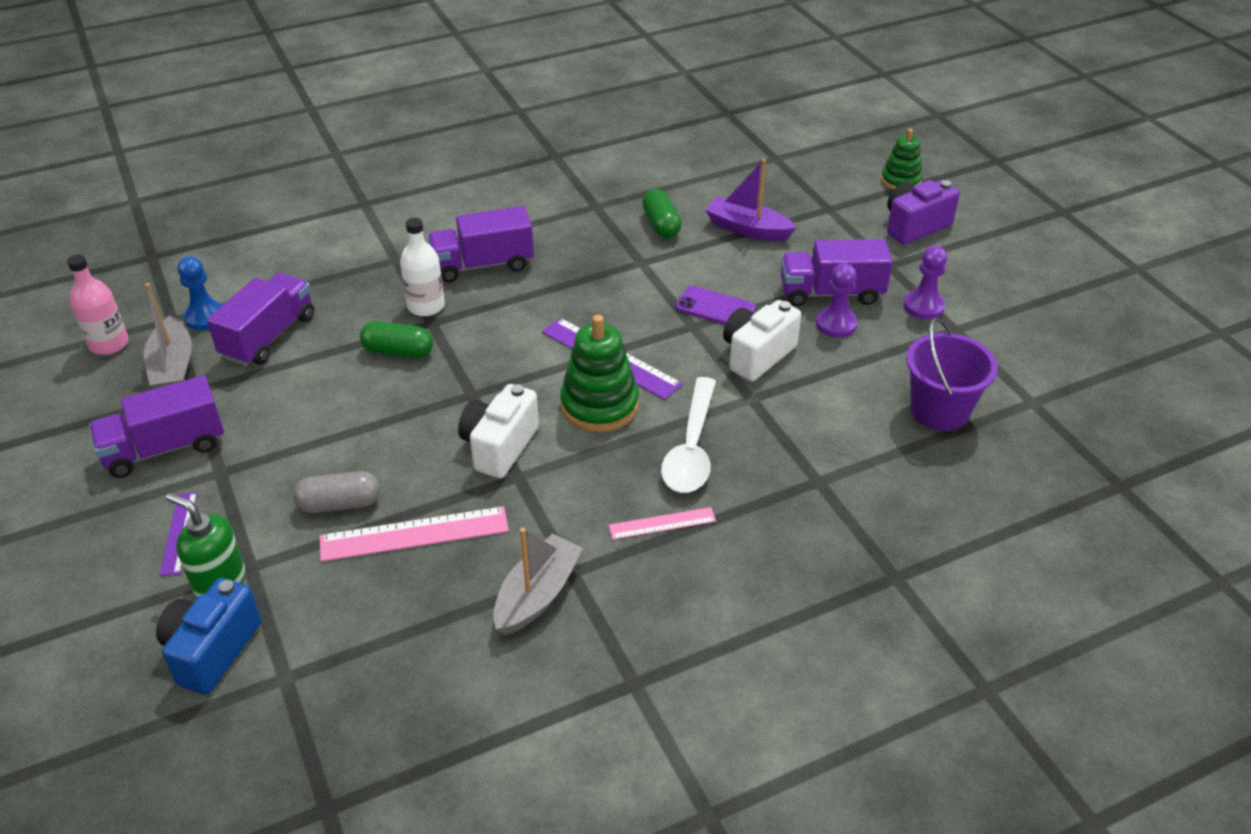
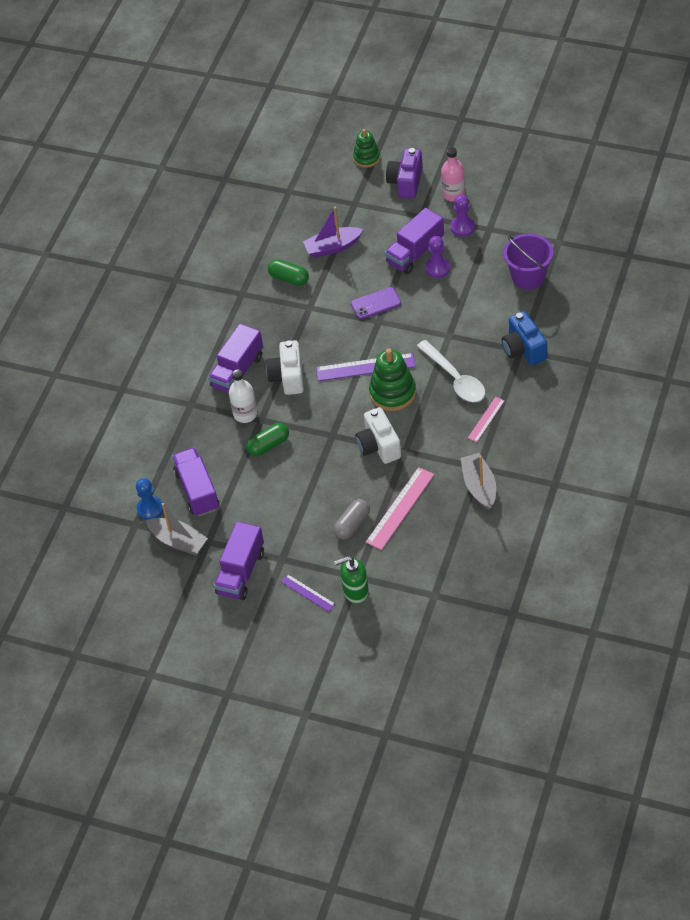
camera: 40 degrees left, 10 degrees up
(109, 344) = (128, 560): pink bottle -> pink bottle (453, 194)
(212, 650) = (393, 612): blue camera -> blue camera (523, 349)
(757, 355) = (424, 312): white camera -> white camera (288, 377)

